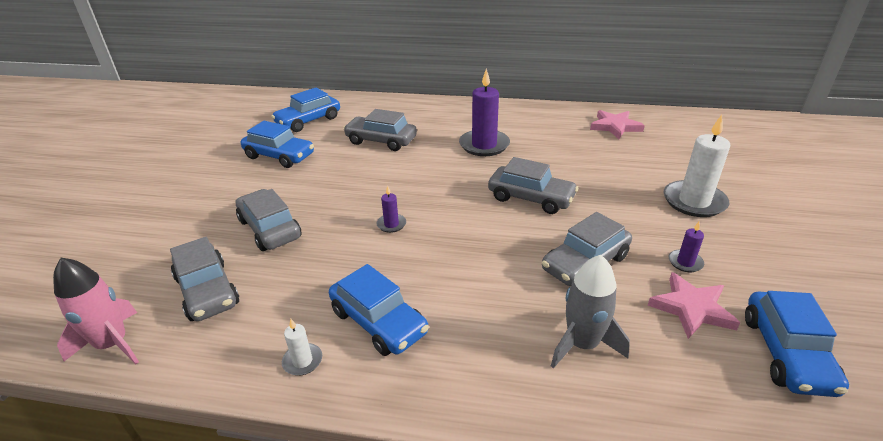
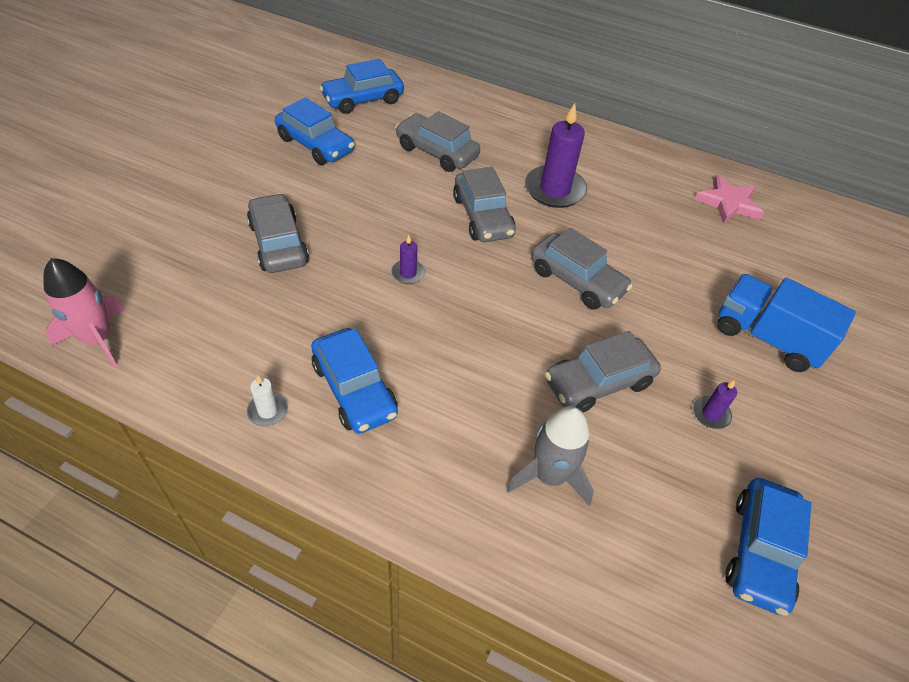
camera: 10 degrees right, 15 degrees up
(207, 291) = (197, 304): grey car -> grey car (482, 217)
(691, 308) = (687, 470): pink star -> none
(694, 201) = (766, 338): white candle -> blue truck

